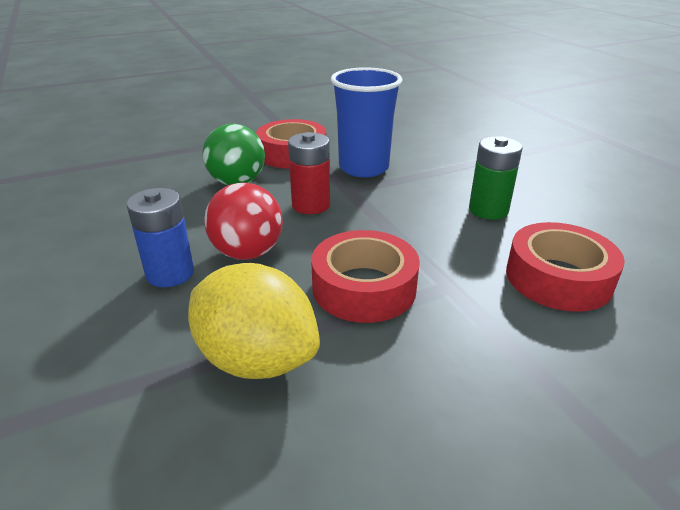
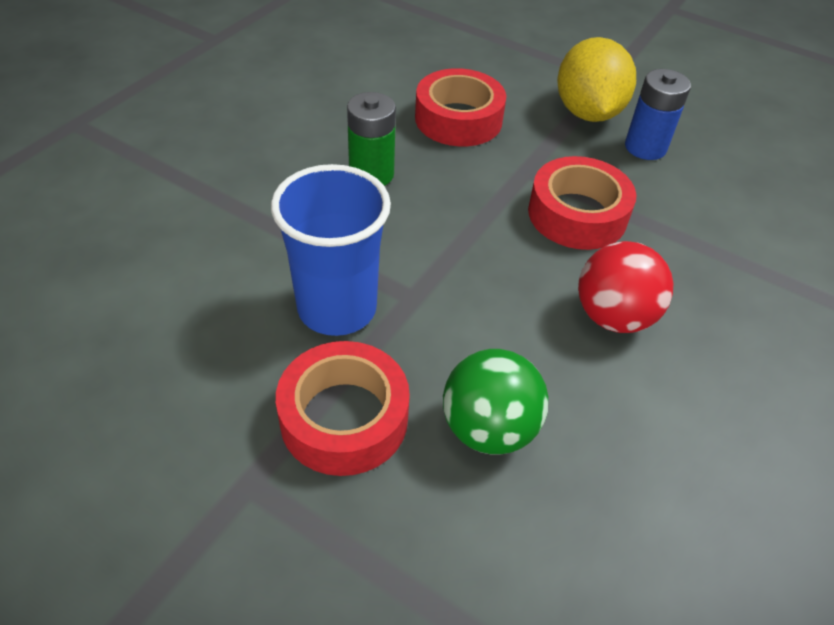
camera: 125 degrees left, 15 degrees up
(170, 273) = (701, 356): blue battery -> blue battery (645, 147)
(256, 359) = (709, 237): yellow lemon -> yellow lemon (587, 112)
(311, 205) = (479, 314): red battery -> none

